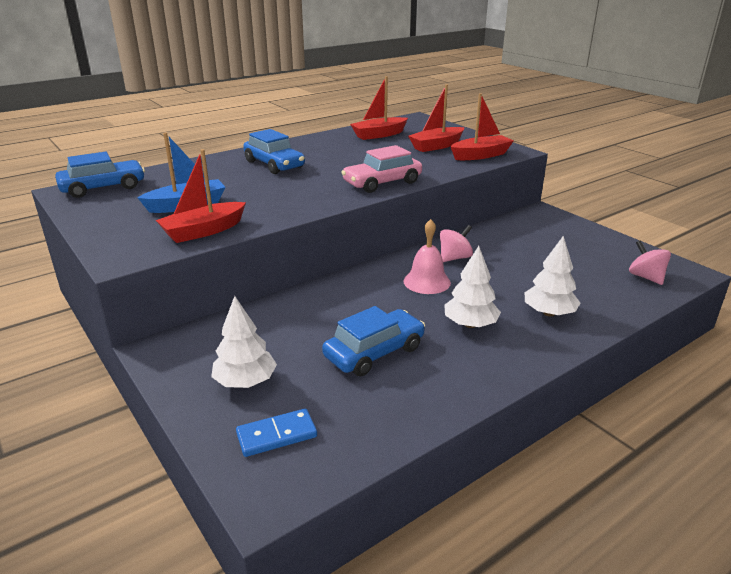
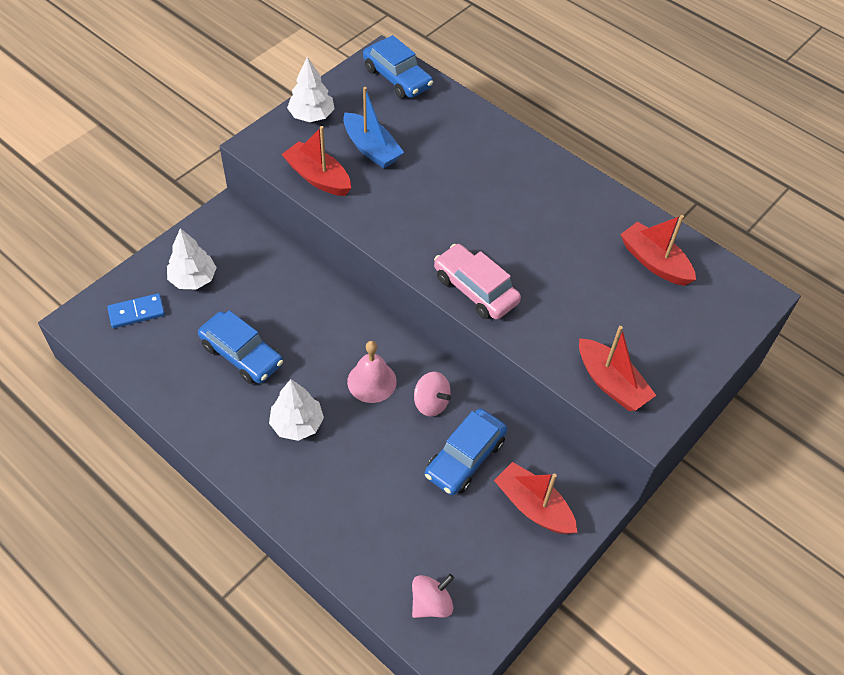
camera: 75 degrees right, 25 degrees up
(274, 164) = (502, 184): blue car -> blue car (465, 458)
(276, 435) = (136, 312): blue domino -> blue domino turned 75 degrees counterclockwise
(436, 146) = (631, 330): red boat -> red boat (533, 506)
(549, 313) = (330, 493): white tree -> white tree (311, 115)

